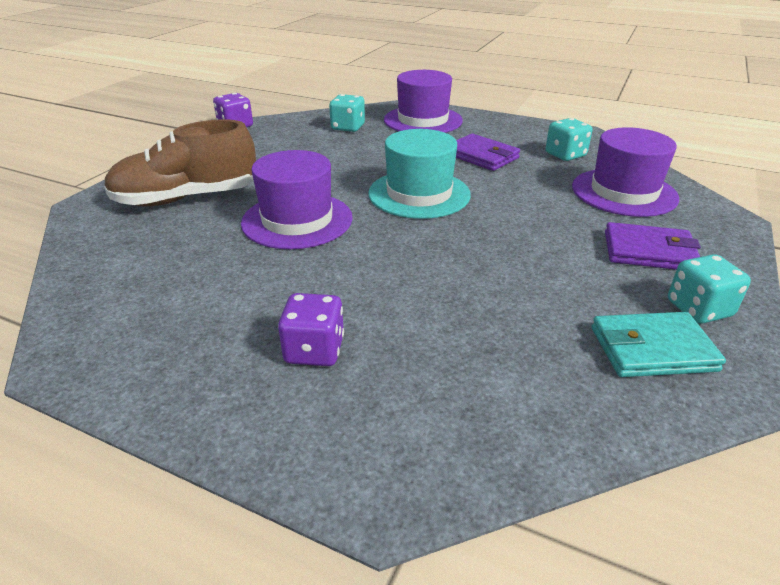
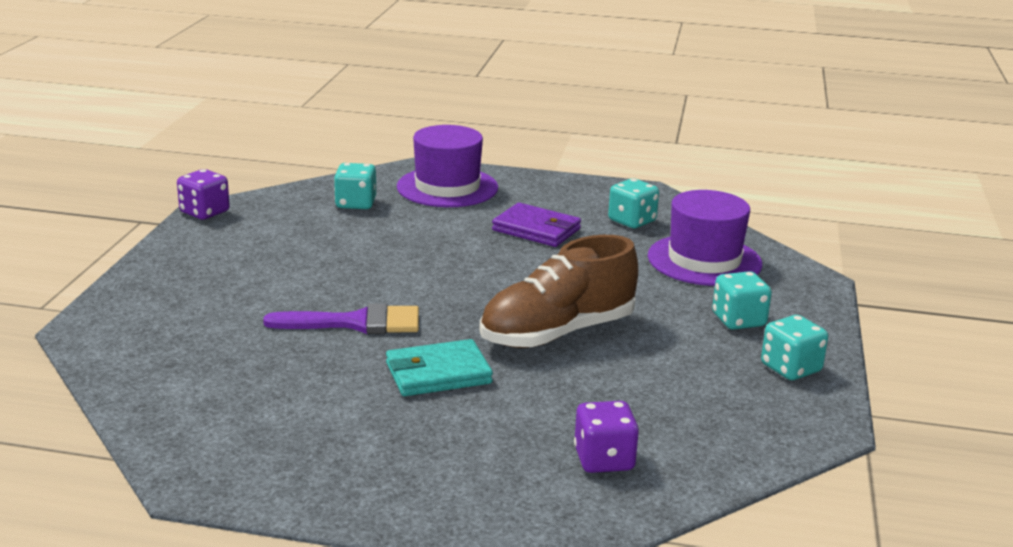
camera: 15 degrees left, 10 degrees down
(187, 198) = (206, 310): brown shoe -> brown shoe (557, 333)
(297, 220) = (355, 323): purple hat -> purple brush
(314, 350) = (443, 443): purple dice -> purple dice (604, 460)
(419, 194) = (481, 281): turquoise hat -> none
(648, 251) = (738, 320): purple wallet -> turquoise dice
(652, 349) = (753, 406): turquoise wallet -> turquoise wallet (438, 373)

